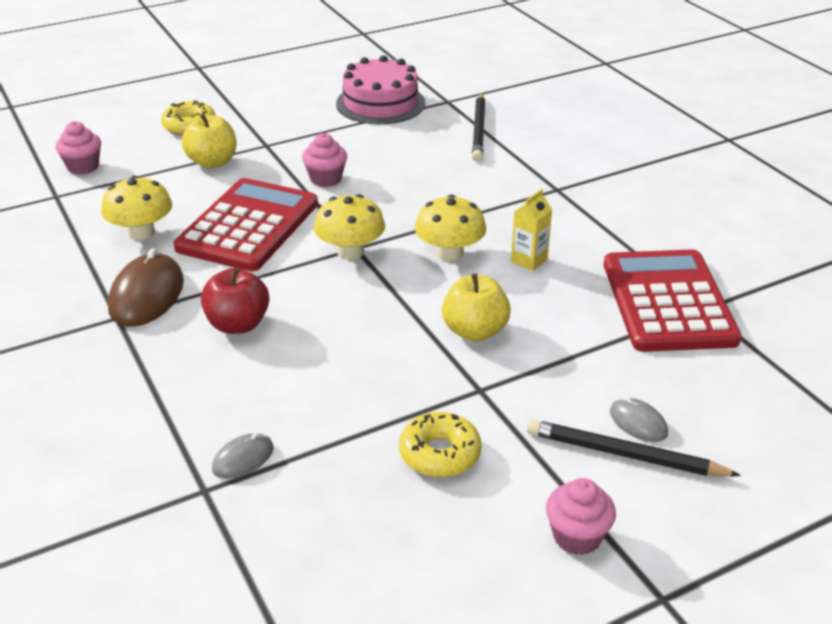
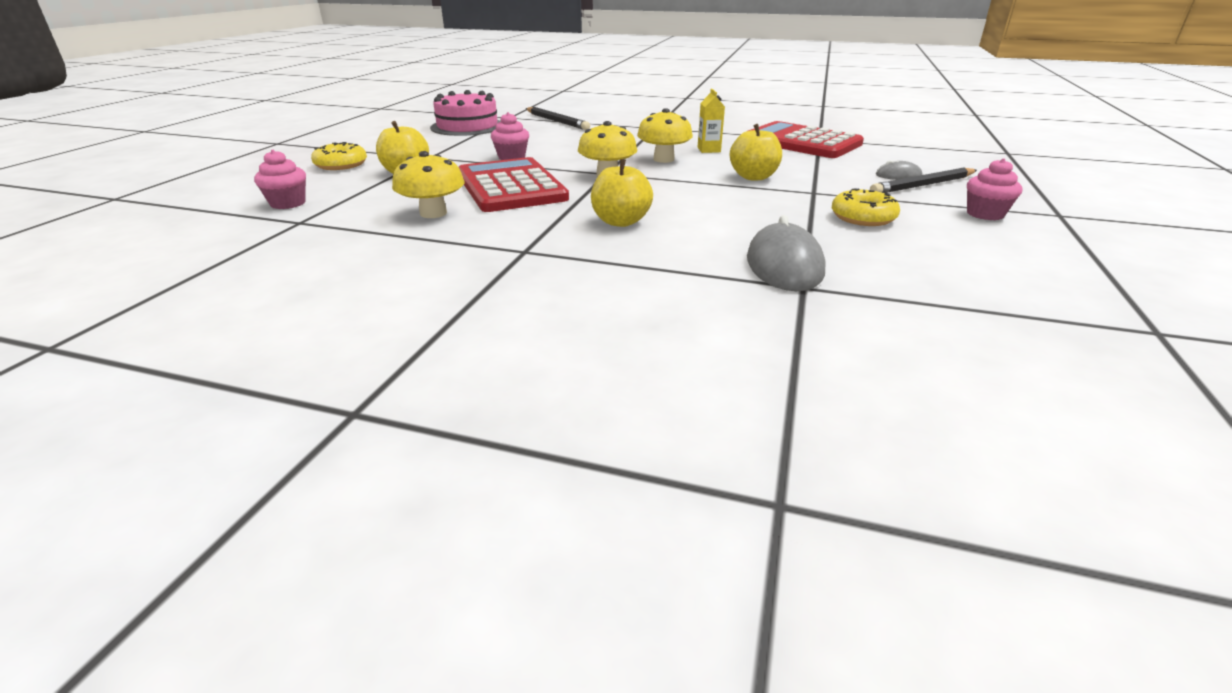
camera: 45 degrees left, 5 degrees down
(147, 295) = (519, 234): brown mouse -> none
(238, 324) = (620, 222): red apple -> yellow apple
(243, 459) = (784, 265): grey mouse -> grey mouse, size x1.89

